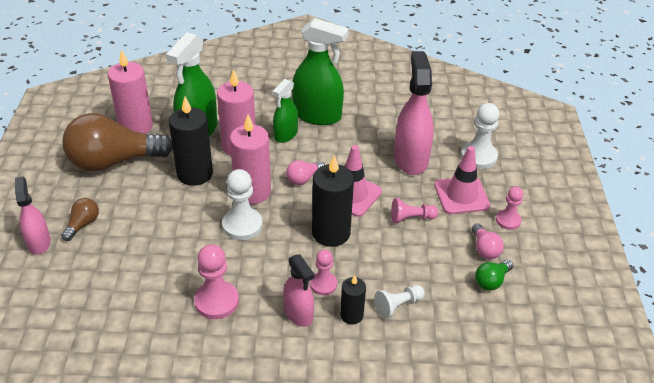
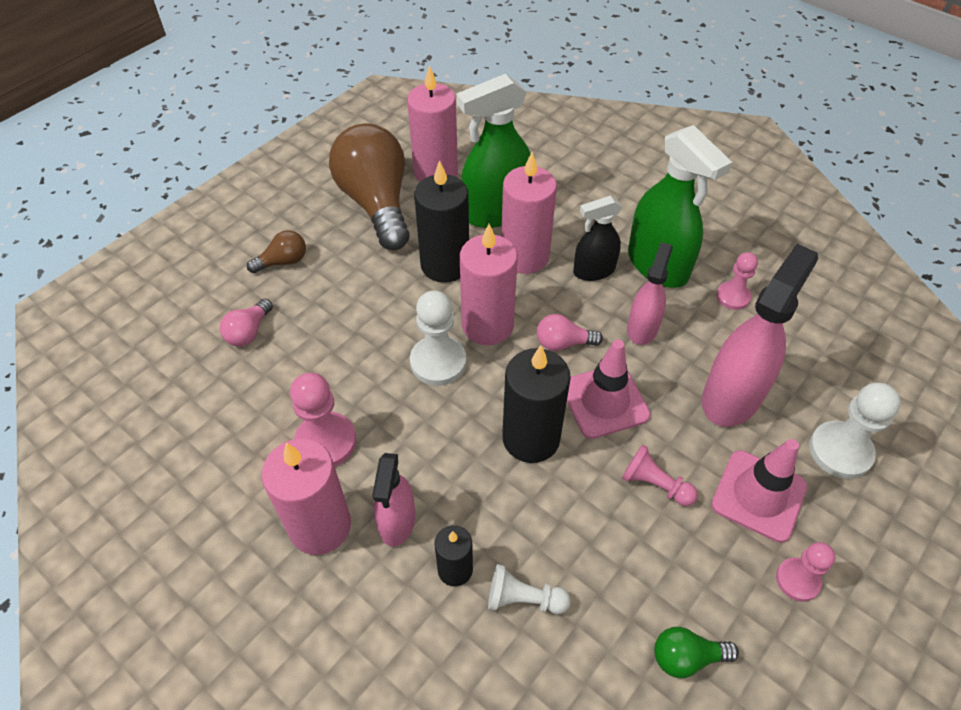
camera: 40 degrees right, 10 degrees up
(39, 242) = (227, 258): pink spray bottle -> pink spray bottle (642, 328)
(114, 161) = (376, 203): brown light bulb -> brown light bulb turned 45 degrees clockwise
(257, 342) = (320, 526): none -> pink candle
(285, 135) = (594, 270): green spray bottle -> black spray bottle
(323, 284) = (459, 503): pink pawn -> pink pawn (733, 297)
(484, 249) = (720, 600): pink light bulb -> pink light bulb (249, 332)

